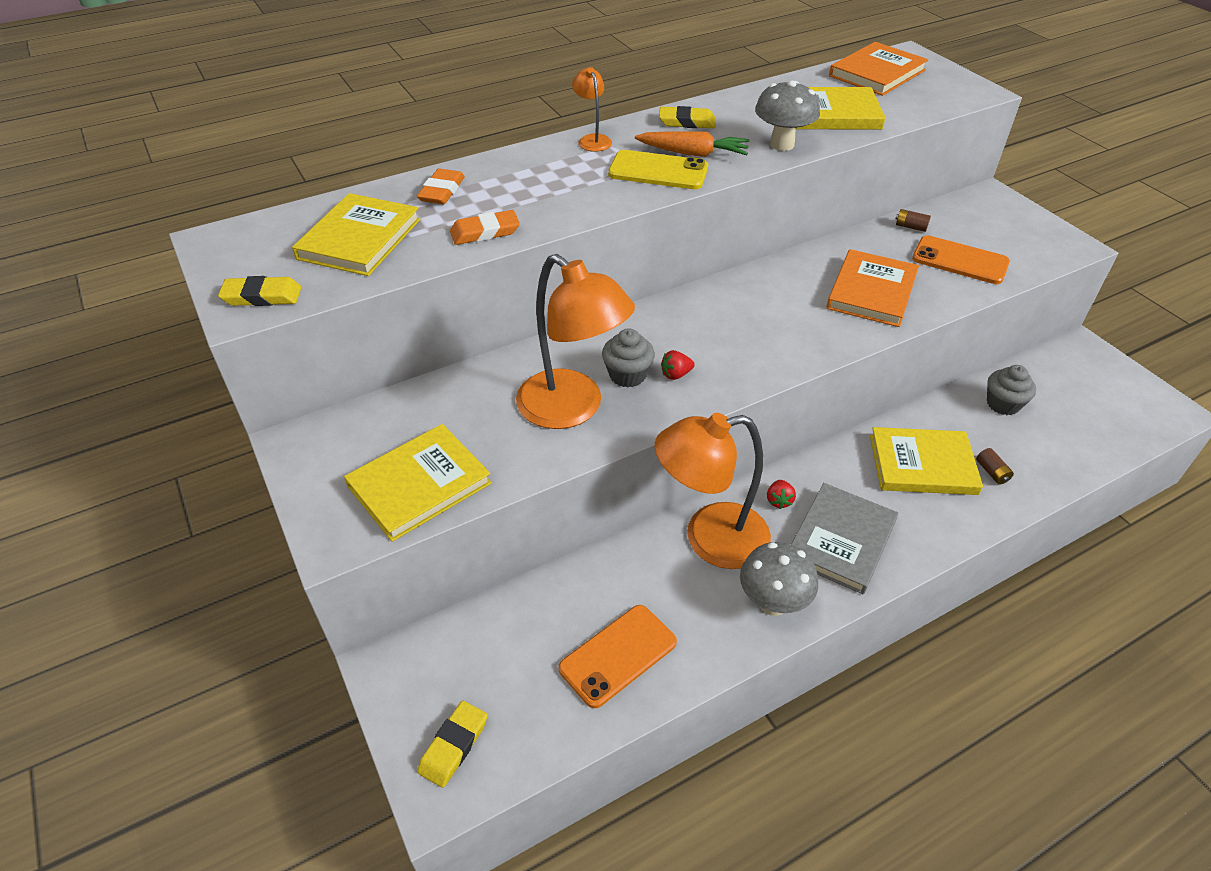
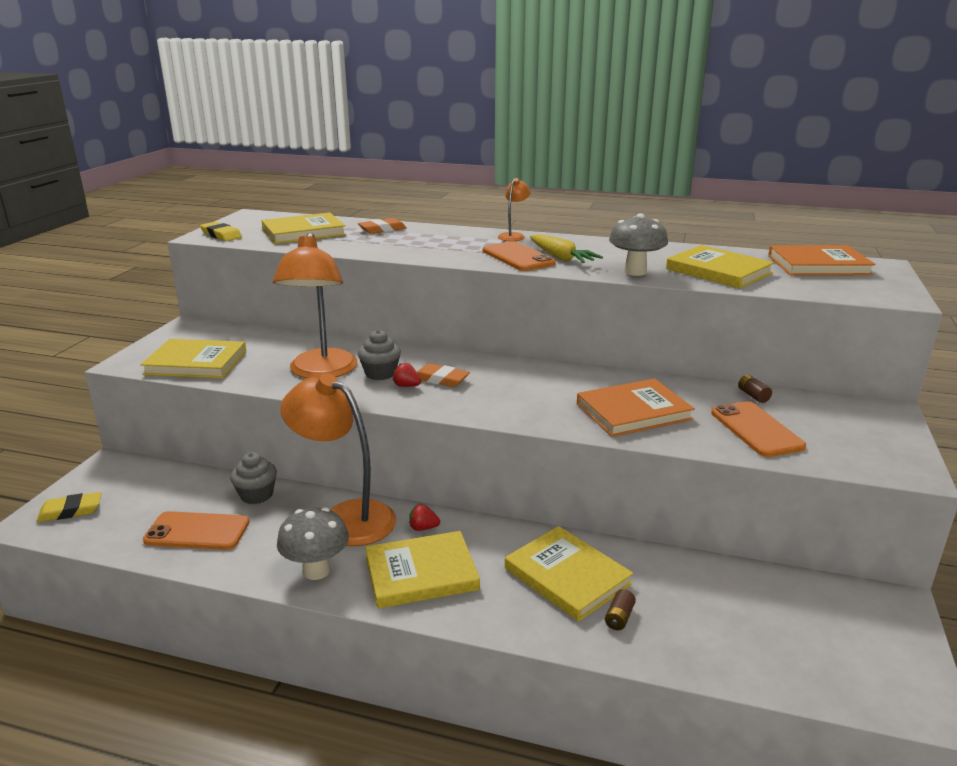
camera: 45 degrees right, 20 degrees down
(485, 232) = (362, 248): orange eraser -> orange eraser (441, 379)
(658, 171) = (518, 257): yellow phone -> orange phone
(687, 122) = (594, 246): yellow eraser -> none
(693, 153) = (561, 257): orange carrot -> yellow carrot
(779, 500) = (423, 528): red strawberry -> red strawberry turned 45 degrees clockwise
(841, 540) = (421, 573): grey book -> yellow book
(1003, 404) = (719, 587): grey cupcake -> grey cupcake (256, 495)

